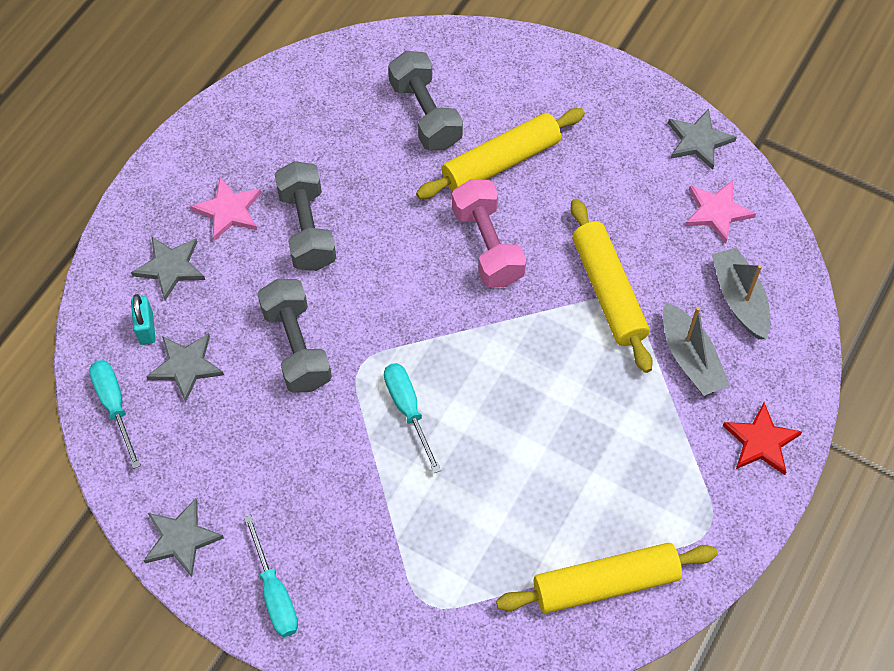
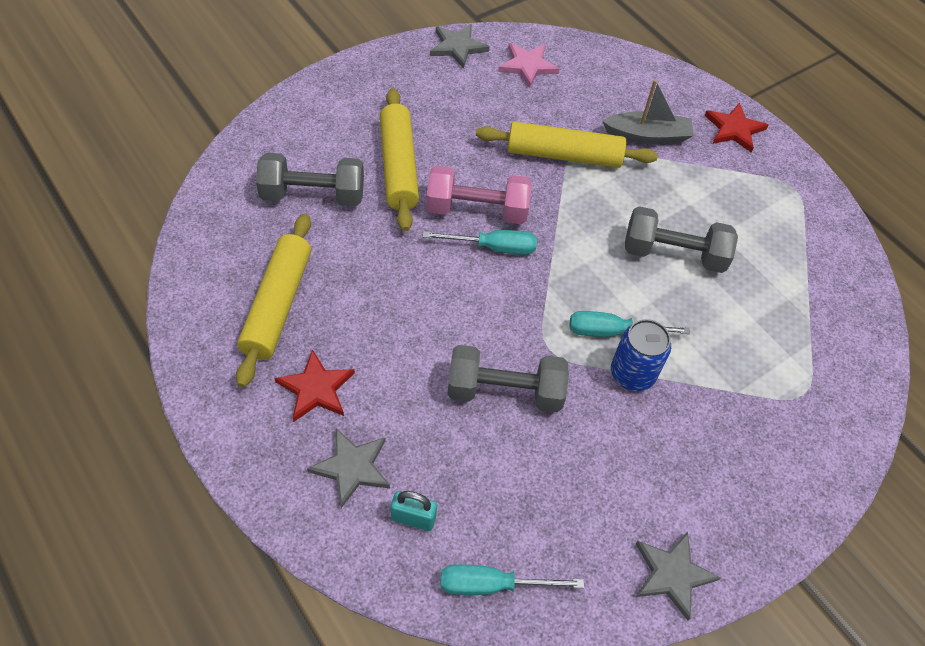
camera: 70 degrees left, 5 degrees down
(186, 366) = (478, 497): grey star -> none
(229, 210) = (316, 388): pink star -> red star
(275, 593) = (758, 511): turquoise screwdriver -> turquoise screwdriver (493, 247)
(307, 229) = (379, 331): grey dumbbell -> grey dumbbell (673, 254)
(369, 443) = (632, 374): none -> blue can
(605, 584) = (821, 267): yellow rolling pin -> yellow rolling pin (277, 305)
(739, 299) = (610, 88): grey boat -> none

